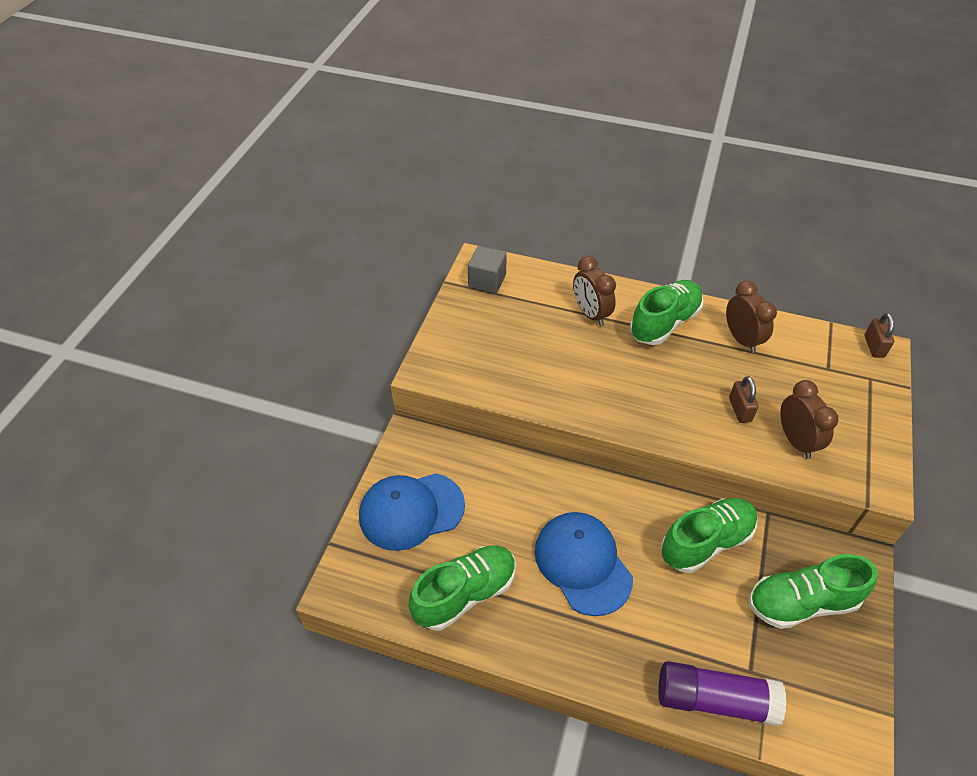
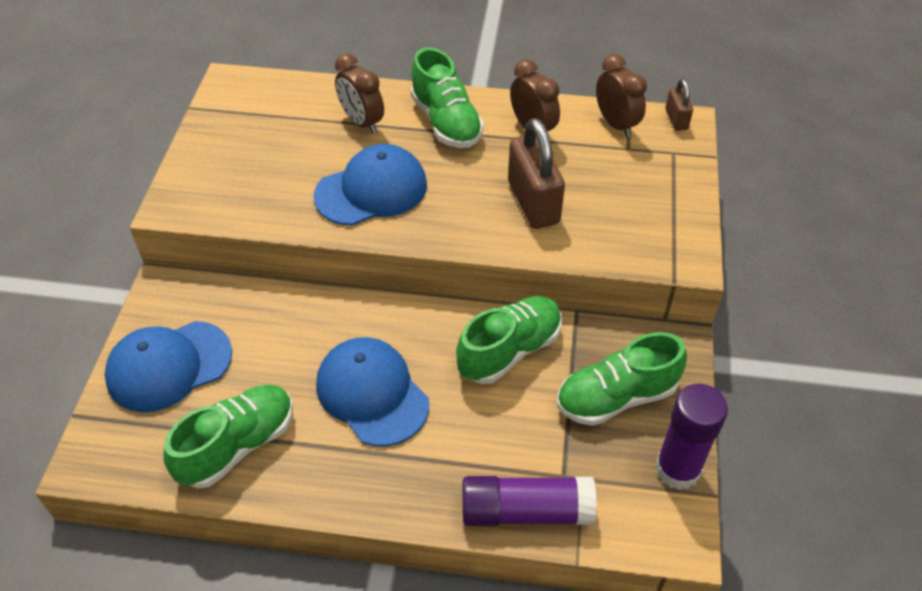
camera: 10 degrees left, 0 degrees up
(487, 281) = (239, 101): grey cube -> none
(596, 379) = (371, 190): none -> blue cap
(664, 323) = (446, 122): green shoe -> green shoe turned 120 degrees clockwise
(739, 410) = (533, 202): brown padlock -> brown padlock, size x1.96
(796, 441) = (595, 226): brown clock -> brown clock (616, 124)
(856, 683) = (677, 469): none -> purple glue stick

